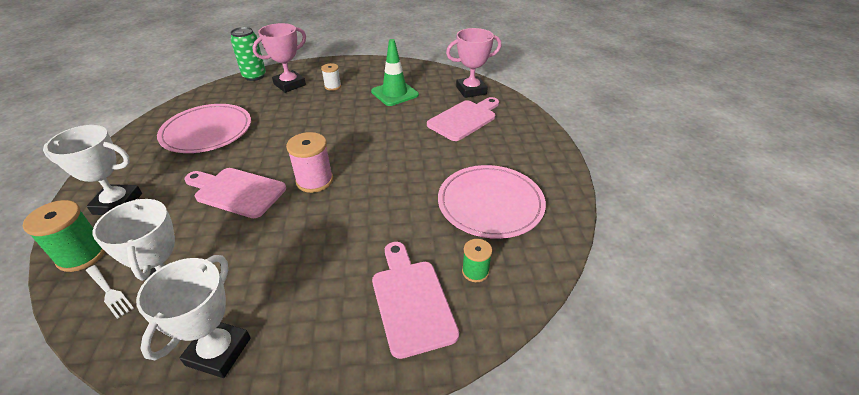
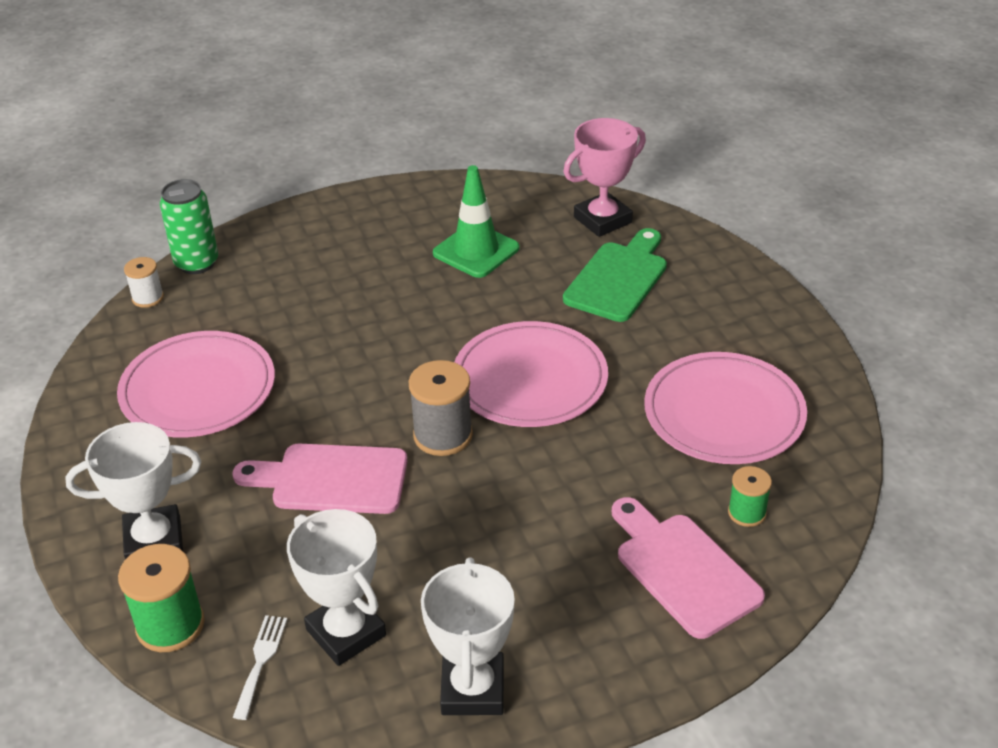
camera: 15 degrees left, 0 degrees up
(109, 292) = (260, 661): white fork -> white fork turned 105 degrees counterclockwise
(289, 84) = (276, 268): pink trophy -> none
(314, 181) = (443, 435): pink spool -> grey spool
(332, 86) = (358, 257): white spool -> white spool (148, 298)
(383, 161) = (530, 379): none -> pink plate
(464, 119) = (618, 278): pink cutting board -> green cutting board

